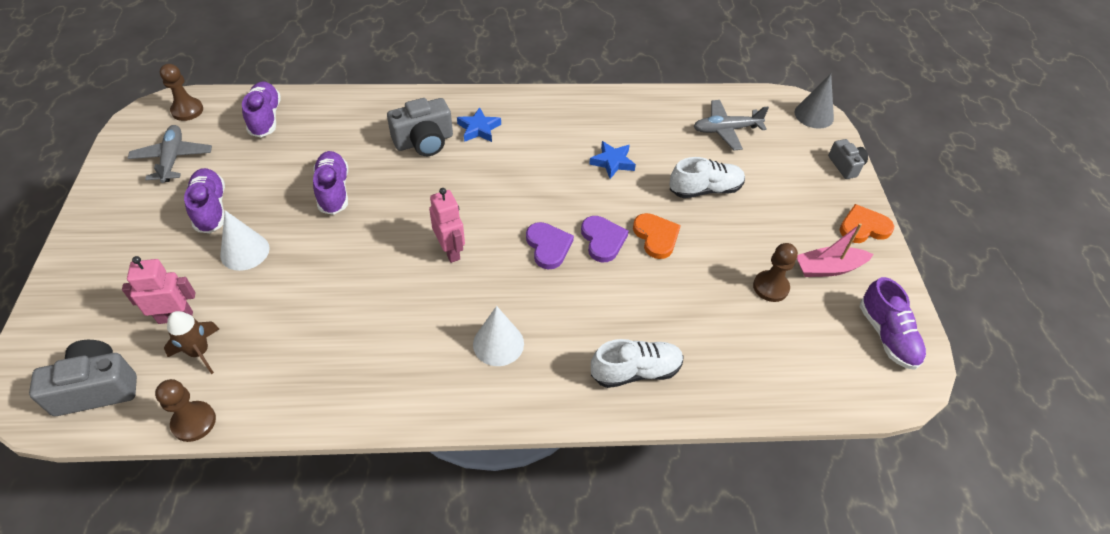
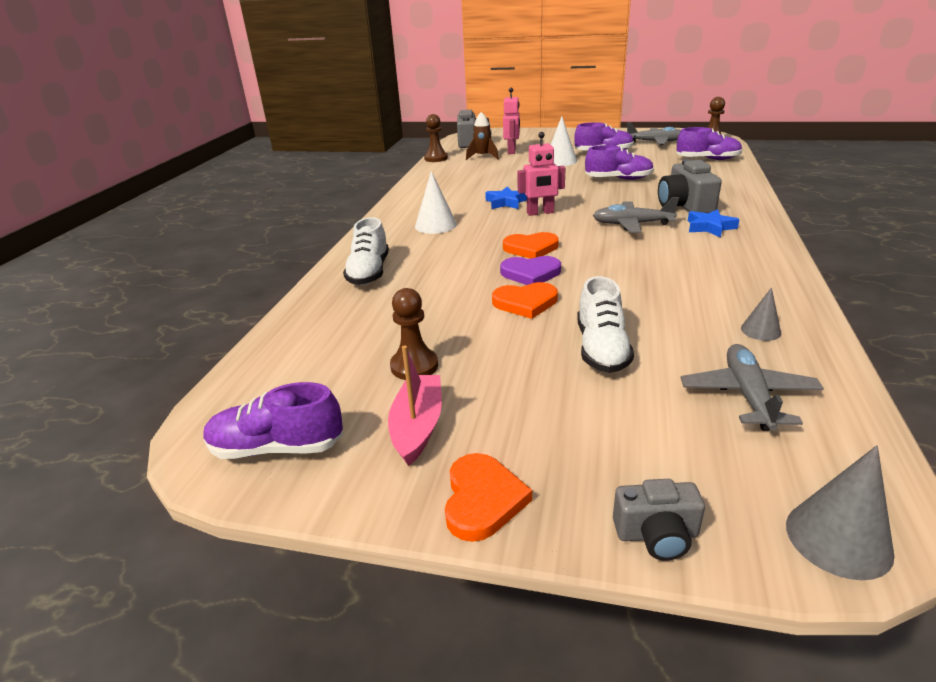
camera: 110 degrees right, 20 degrees down
(477, 178) = (632, 224): none -> grey plane
(548, 246) = (531, 248): purple heart -> orange heart
(612, 162) = (658, 291): blue star -> blue star (506, 202)
(652, 118) = (760, 330): none -> grey cone

